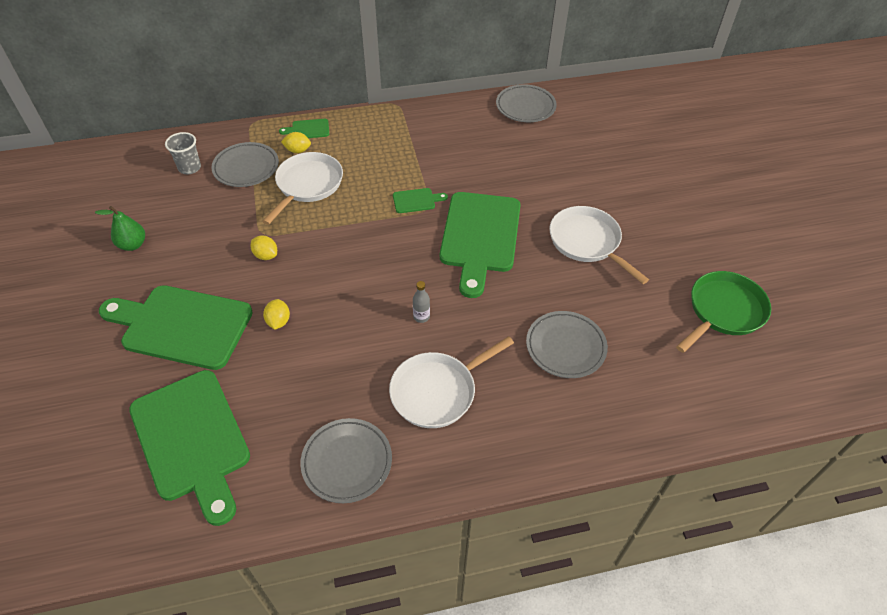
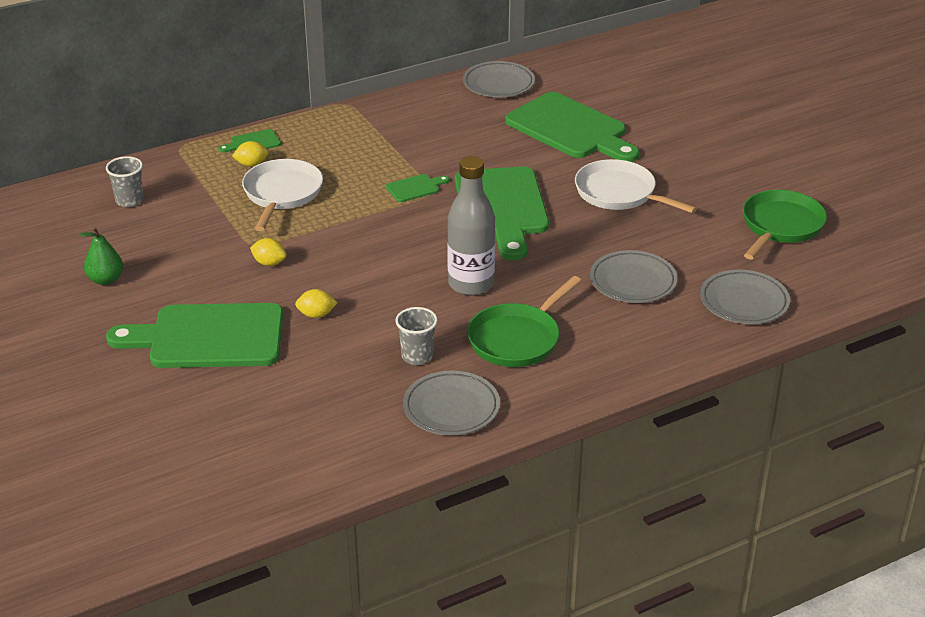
camera: 15 degrees left, 15 degrees down
(192, 440) = (278, 422): green cutting board -> green cutting board (570, 129)
(246, 168) = (199, 190): grey plate -> grey plate (744, 302)
(278, 321) = (316, 315): yellow lemon -> yellow lemon turned 75 degrees counterclockwise
(342, 390) = (417, 356): none -> grey cup
(421, 317) = (471, 284): grey bottle -> grey bottle, size x2.48
(437, 391) = (517, 339): white pan -> green pan

